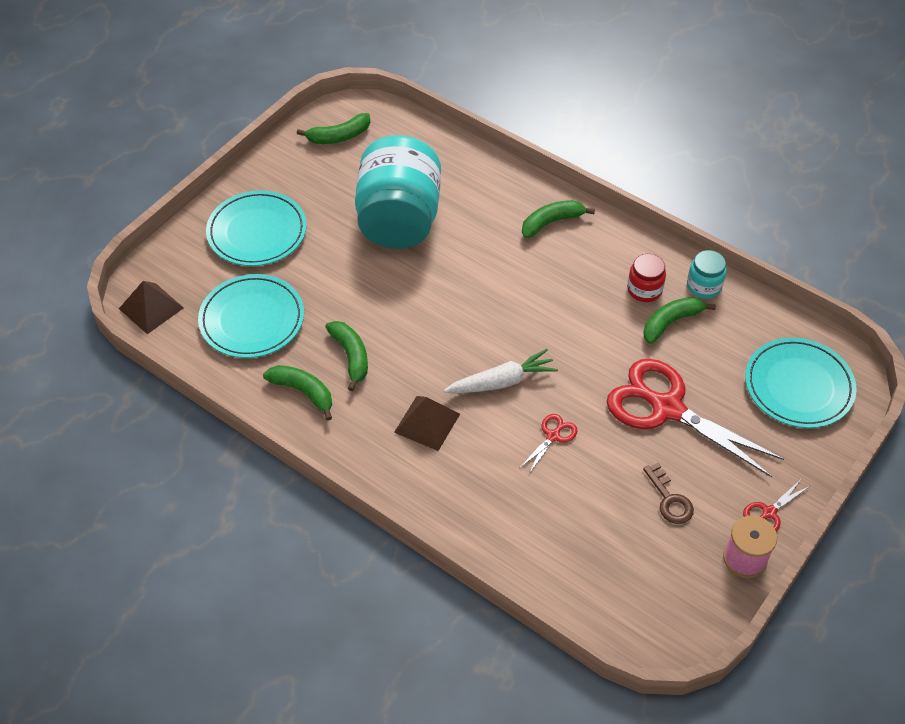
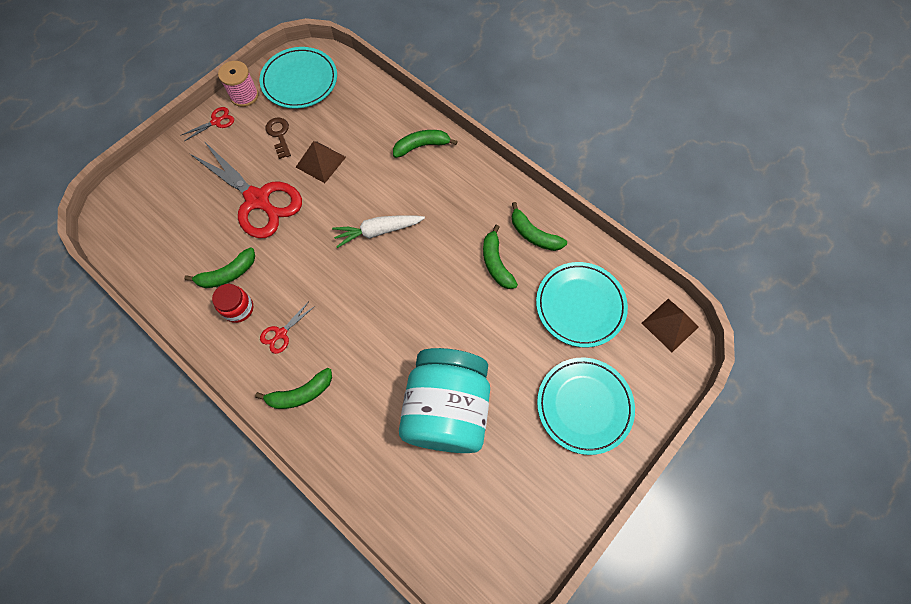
camera: 175 degrees left, 15 degrees up
(339, 136) = (505, 540): green banana -> green banana (421, 146)
(427, 423) = (440, 202): brown pyramid -> brown pyramid (320, 162)
(553, 436) = (348, 185): red scissors -> red scissors (281, 334)
(704, 286) = (186, 308): turquoise jar -> none
(798, 386) = (151, 210): turquoise plate -> turquoise plate (299, 80)

